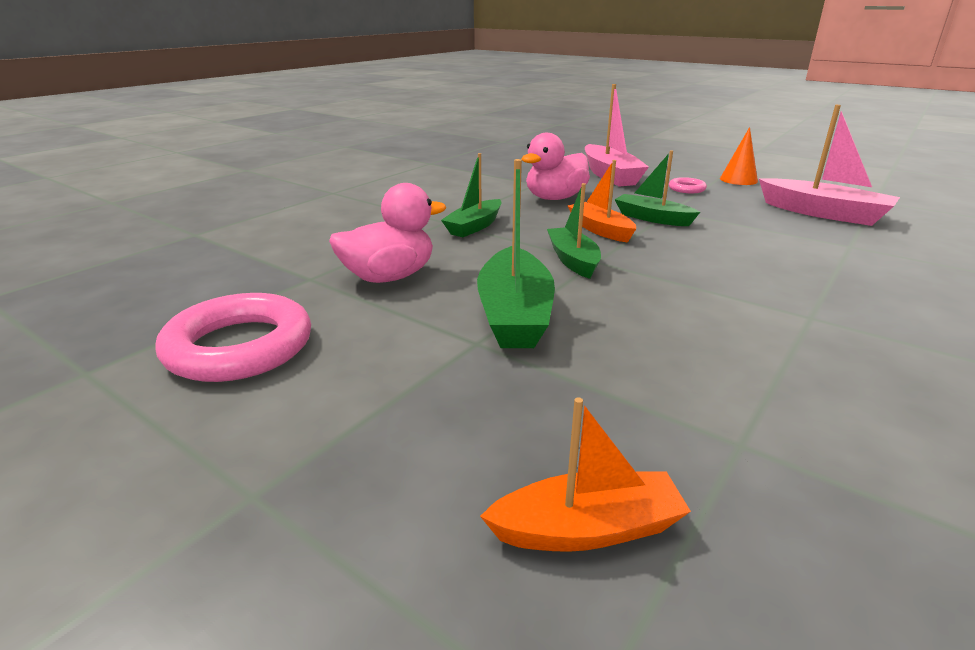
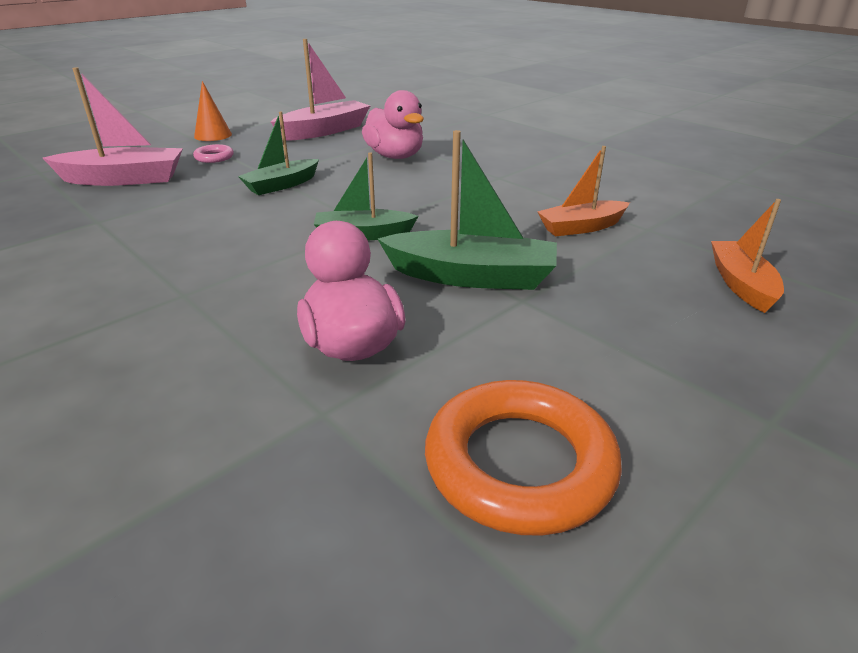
camera: 80 degrees left, 5 degrees up
(239, 347) = (519, 464): pink ring -> orange ring
(474, 226) = (221, 275): green boat -> none
(555, 198) = (169, 218): pink duck -> pink duck (395, 156)
(600, 230) = (293, 211): orange boat -> orange boat (581, 227)

